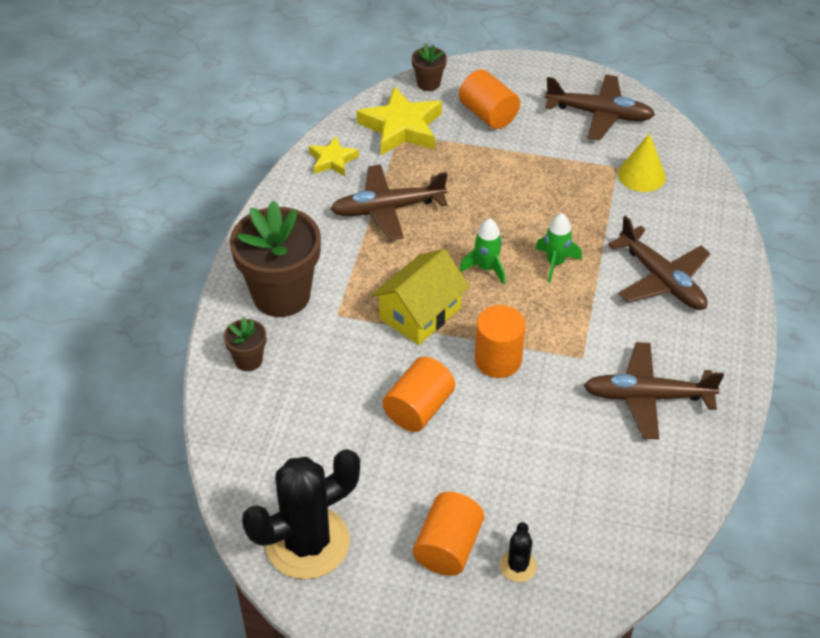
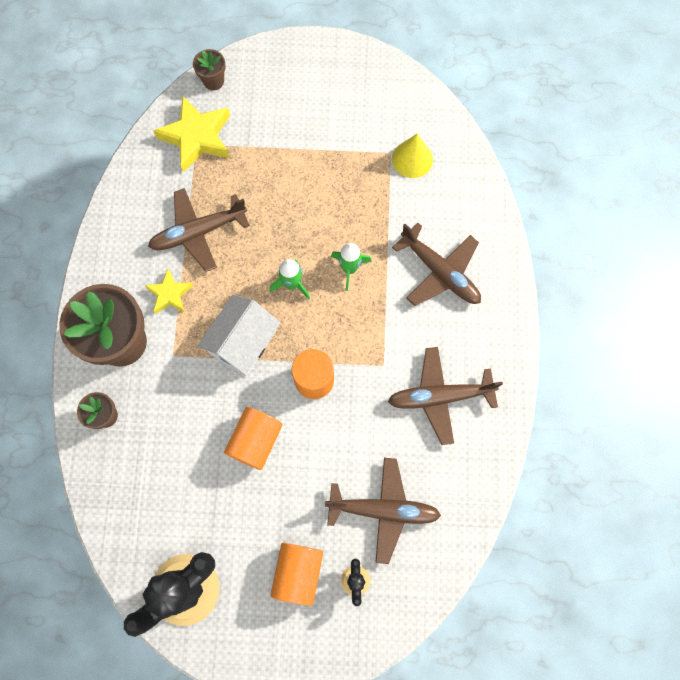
camera: 10 degrees left, 25 degrees up
(333, 160) = (142, 185): yellow star -> yellow star (170, 294)
(420, 313) = (243, 342): yellow house -> white house
(488, 114) = (271, 110): orange cylinder -> none
(599, 114) = (368, 94): brown plane -> brown plane (383, 510)

